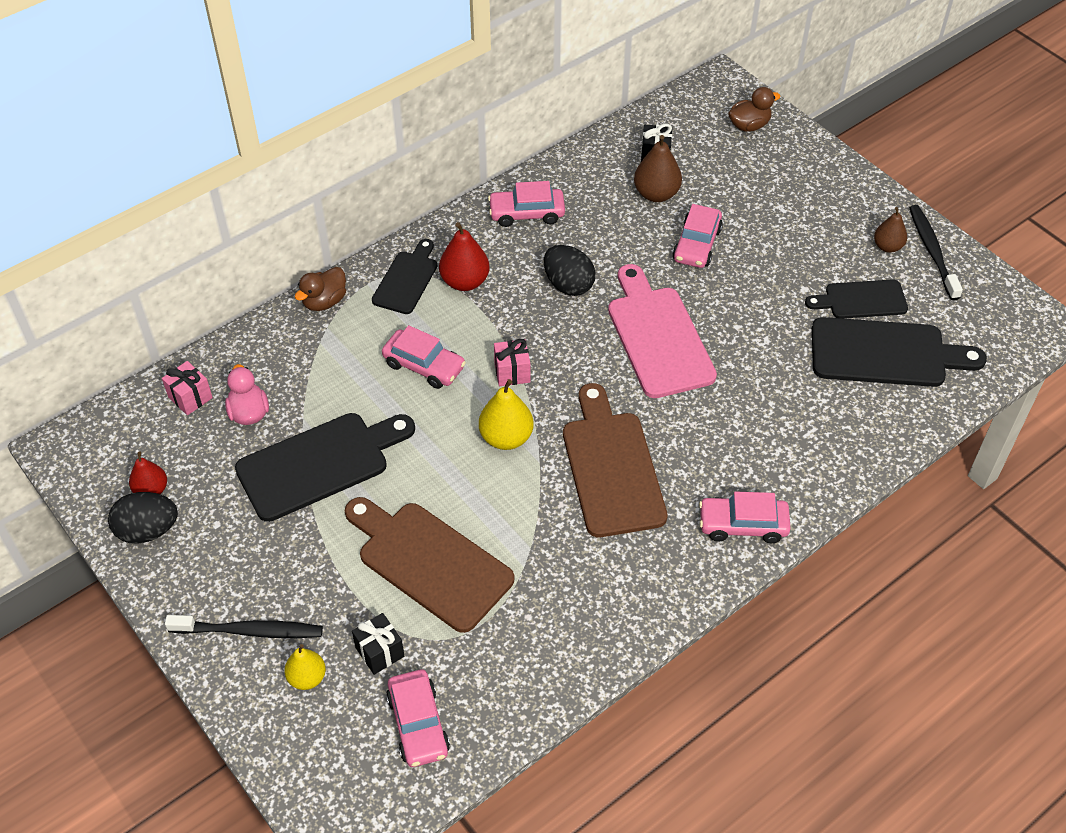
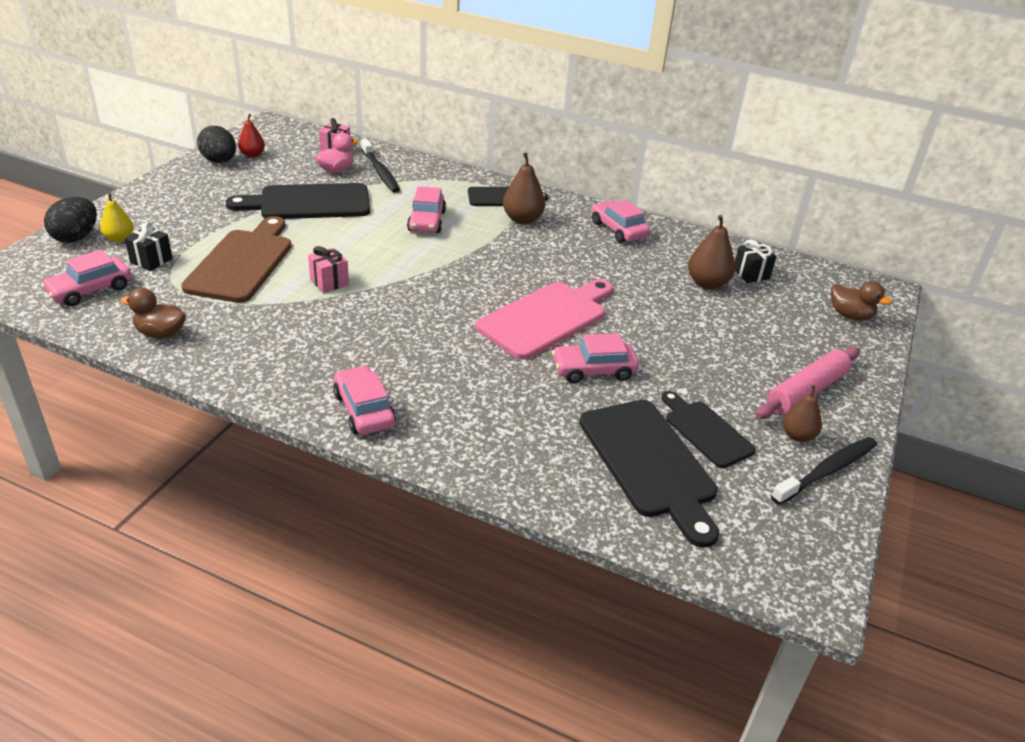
camera: 60 degrees right, 15 degrees down
(250, 631) = (152, 210): black toothbrush -> black toothbrush (380, 172)
(320, 464) = (308, 203): black cutting board -> black cutting board turned 135 degrees clockwise
(324, 301) = (454, 173): brown duck -> brown duck (161, 333)
(465, 281) = (522, 219): red pear -> brown pear
(506, 437) = (382, 269): yellow pear -> none
(512, 372) = (449, 258): pink gift -> pink gift (329, 282)
(568, 285) = (562, 263): black egg -> black egg (76, 237)
(611, 467) = (384, 324): brown cutting board -> none
(697, 245) = (672, 316): pink car -> pink car (593, 370)
(837, 212) = (806, 391): none -> pink rolling pin

